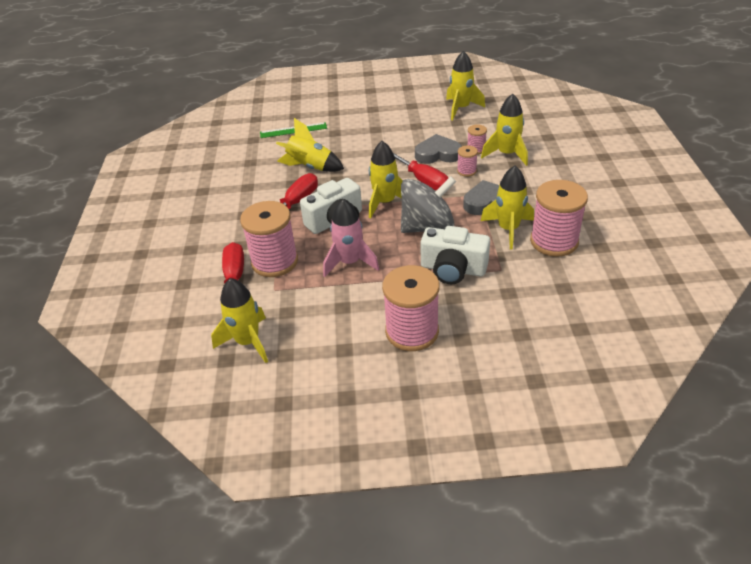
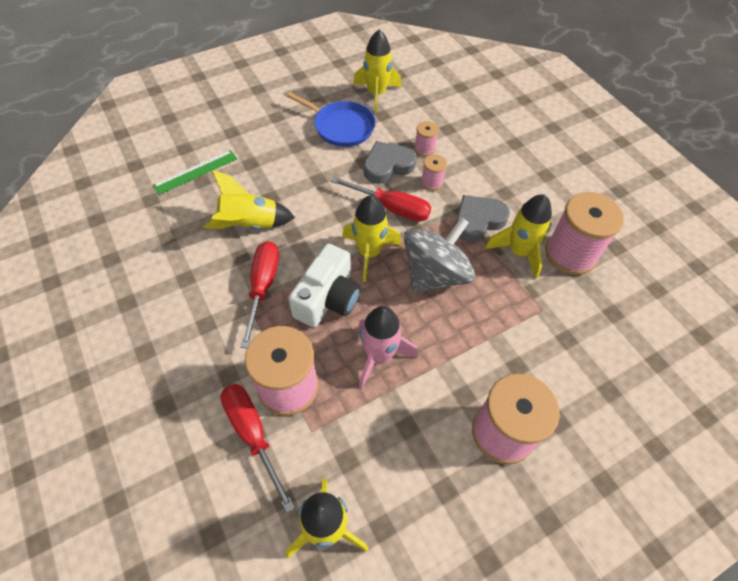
camera: 30 degrees left, 15 degrees up
(418, 123) = (341, 127): none -> blue pan
(453, 269) = (495, 326): white camera -> none
(506, 154) = (459, 148): yellow rocket -> none

